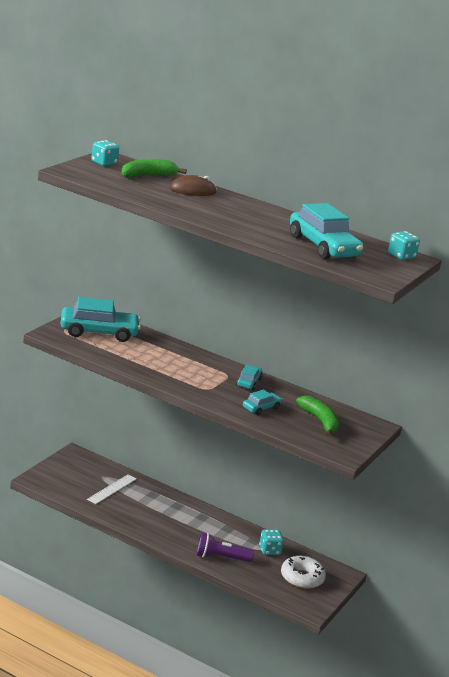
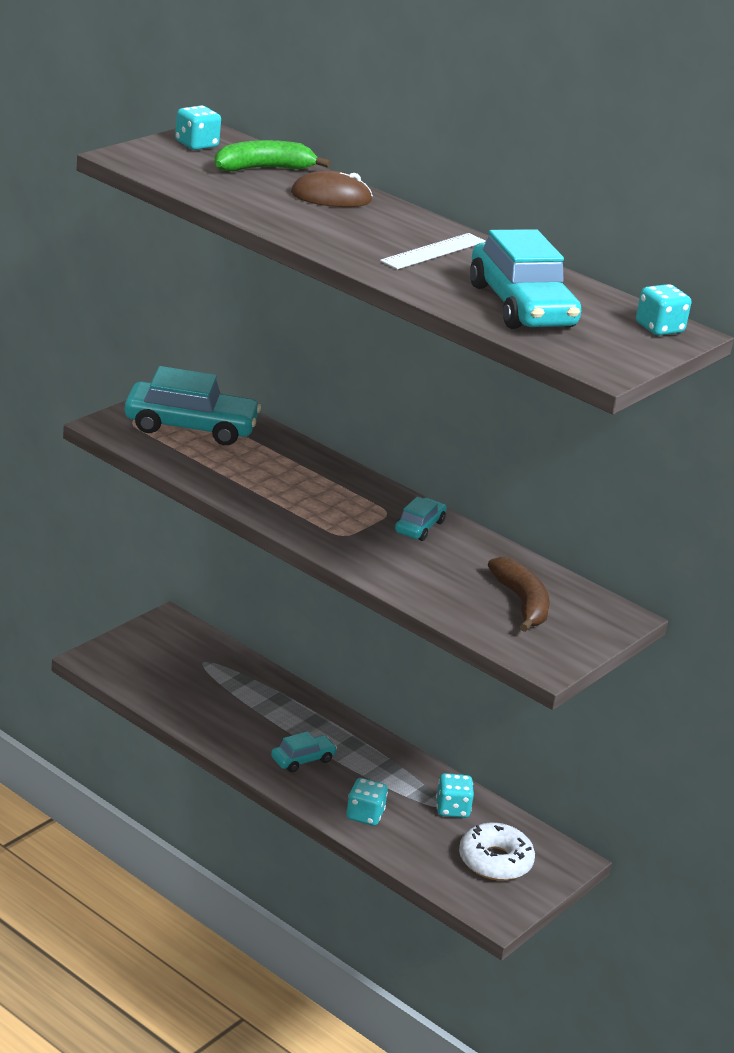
camera: 10 degrees right, 5 degrees up
(112, 489) = (214, 684): white ruler -> white ruler (433, 251)
(221, 558) = (364, 815): purple flashlight -> turquoise dice
(261, 408) = (425, 573): turquoise car -> turquoise car (302, 759)
(320, 421) = (522, 603): green banana -> brown banana

